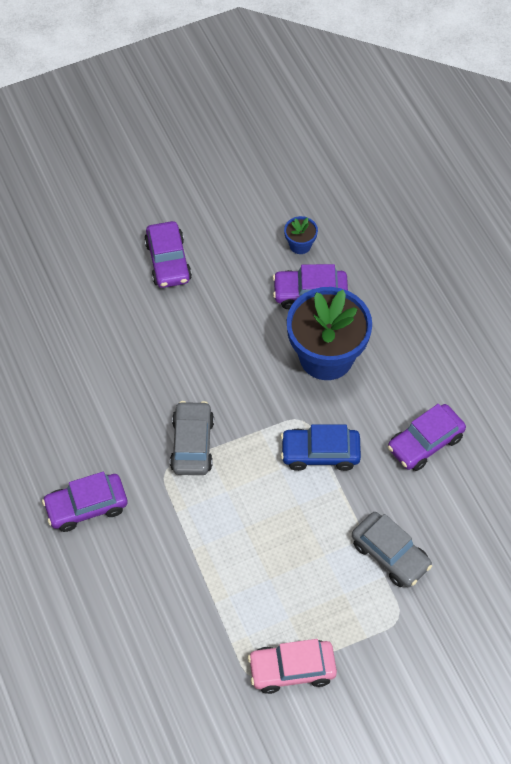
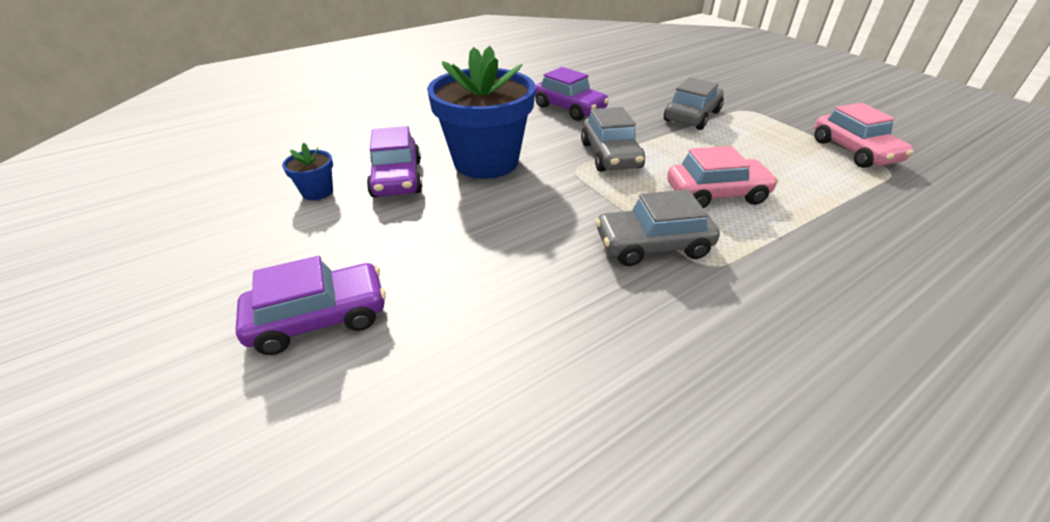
camera: 100 degrees left, 20 degrees down
(86, 506) = (836, 345): purple car -> none
(245, 512) = (716, 194): none -> pink car
(320, 453) = (610, 155): blue car -> grey car

